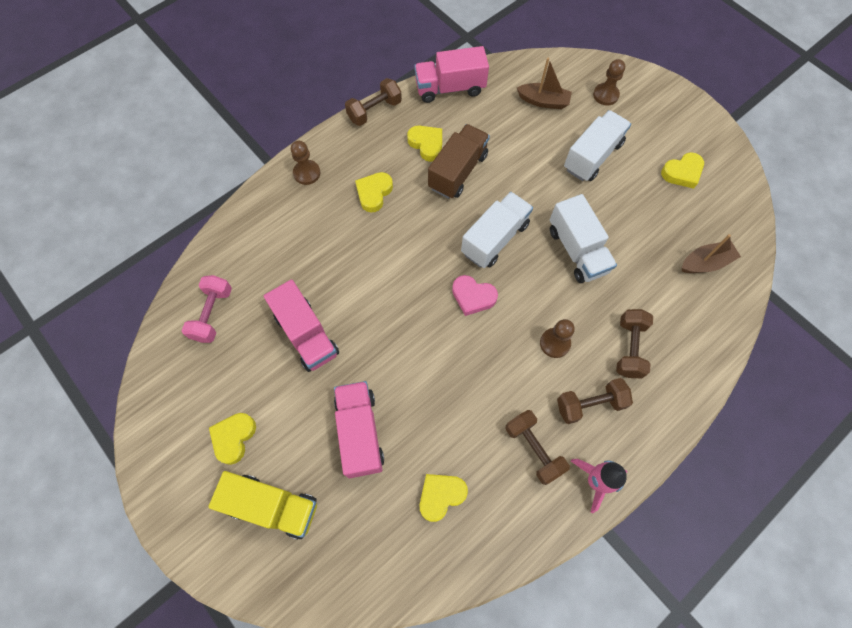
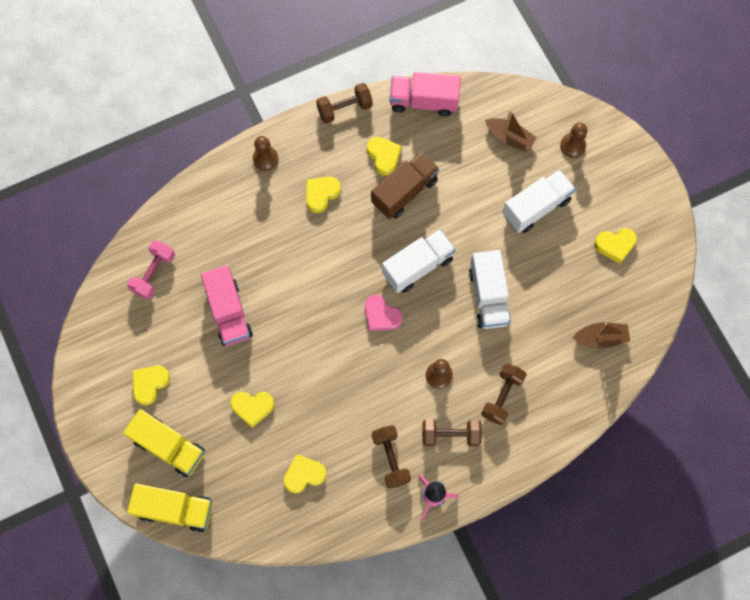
camera: 15 degrees right, 5 degrees up
(297, 583) = (175, 509): none -> yellow truck
(360, 433) = (252, 407): pink truck -> yellow heart

